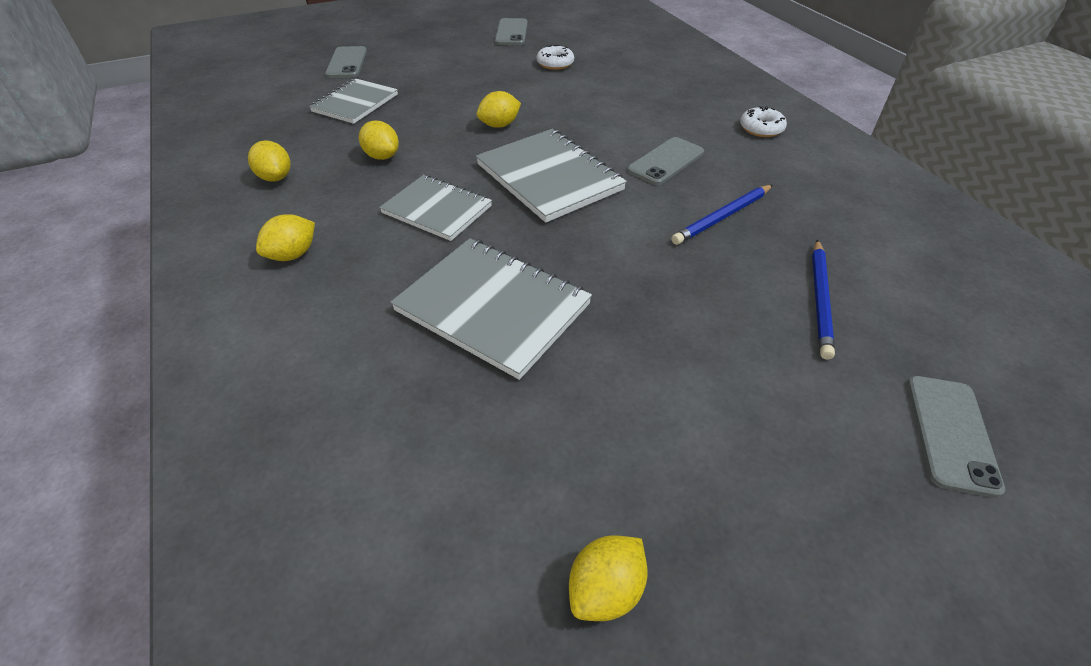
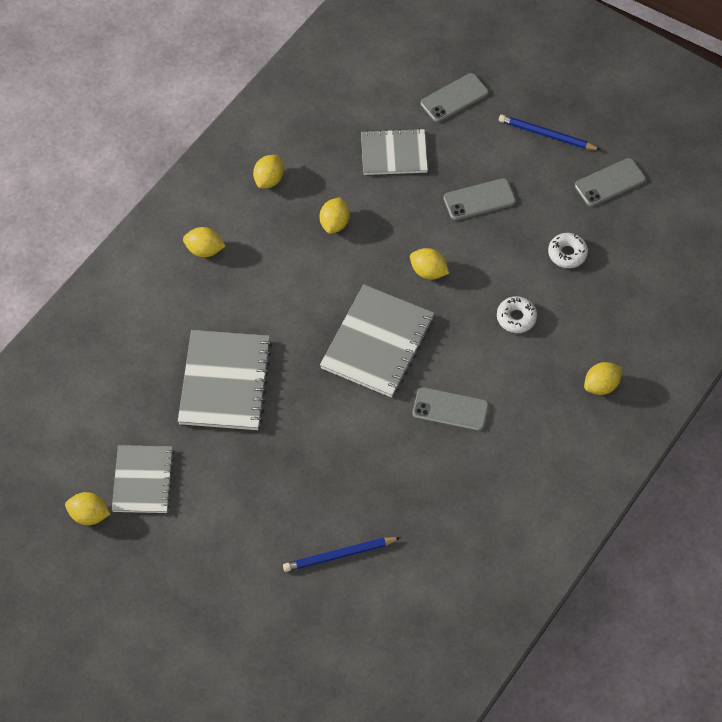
camera: 60 degrees right, 15 degrees up
(437, 209) = (296, 297): grey notebook -> grey notebook (143, 480)
(697, 86) = (601, 385): none -> yellow lemon
(722, 217) = (398, 472): blue pencil -> blue pencil (547, 135)
(761, 128) = (551, 460): white donut -> white donut (516, 318)
(951, 433) = (261, 641): grey phone -> grey phone (479, 200)

